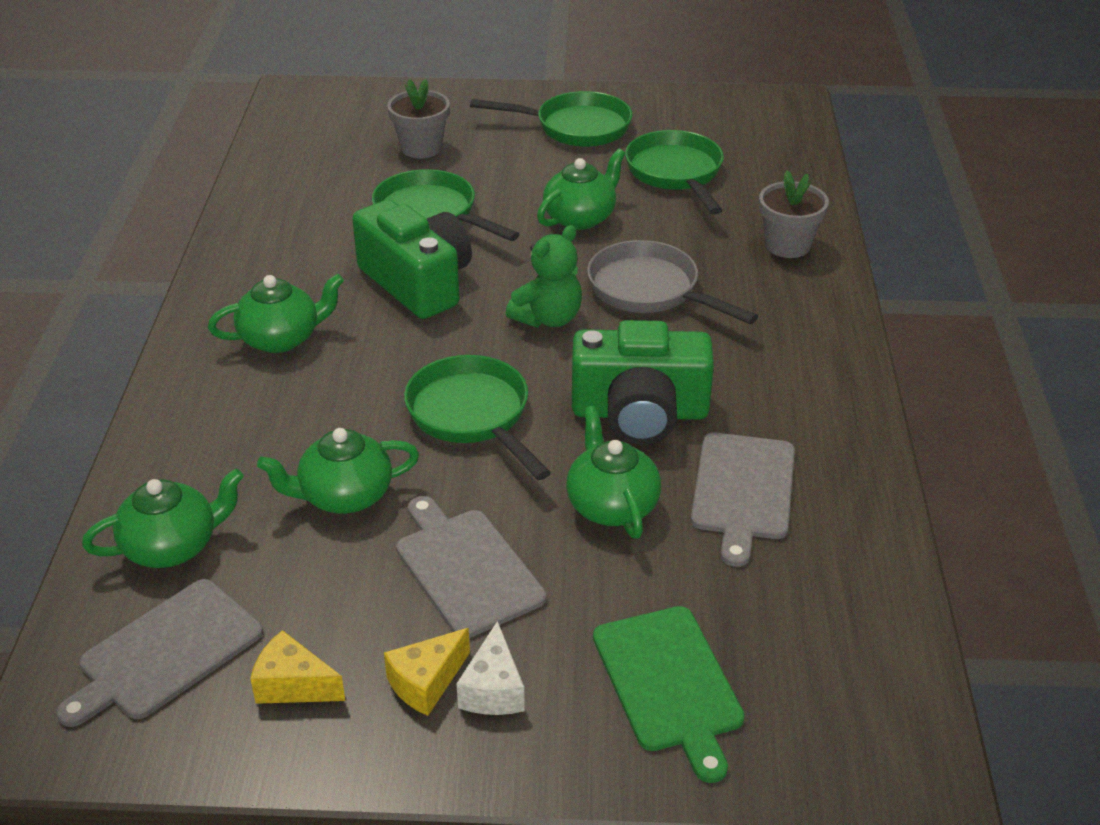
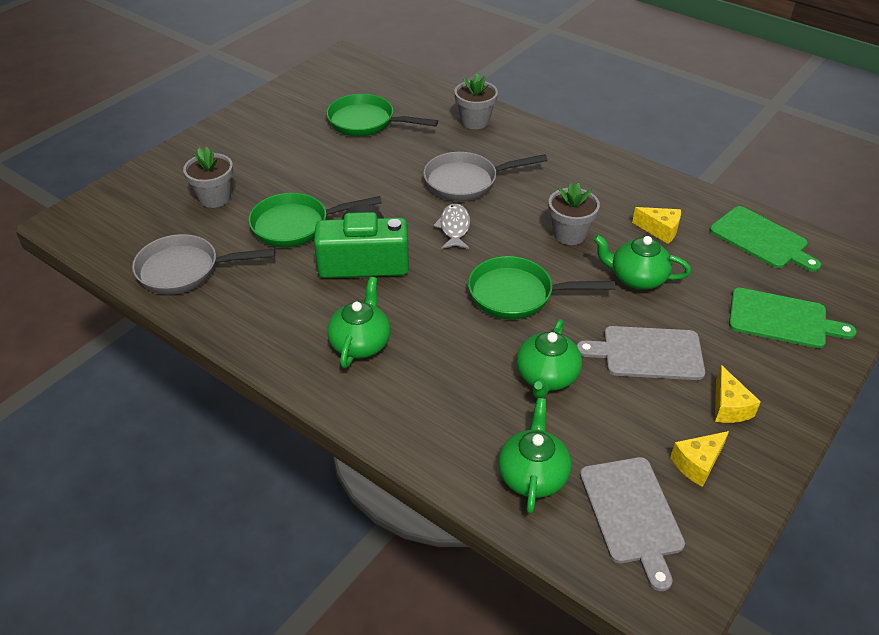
camera: 55 degrees left, 5 degrees up
(290, 186) = (185, 270): none -> grey pan
(493, 689) = (749, 383): white cheese -> none
(548, 318) = (454, 228): green teddy bear -> grey fish
(575, 127) = (272, 132): green pan -> none
(580, 218) = (369, 173): green teapot -> none
(640, 413) = (569, 234): green camera -> grey flower pot
(743, 491) = (660, 230): grey cutting board -> yellow cheese
(843, 602) = (761, 239): none -> green cutting board

